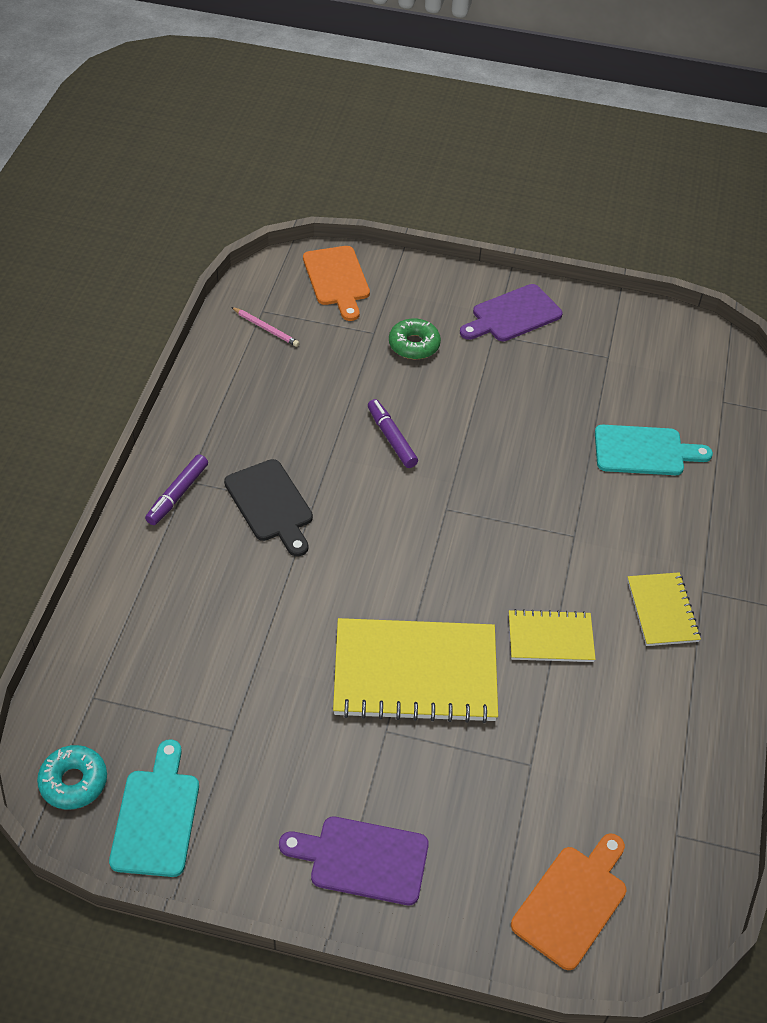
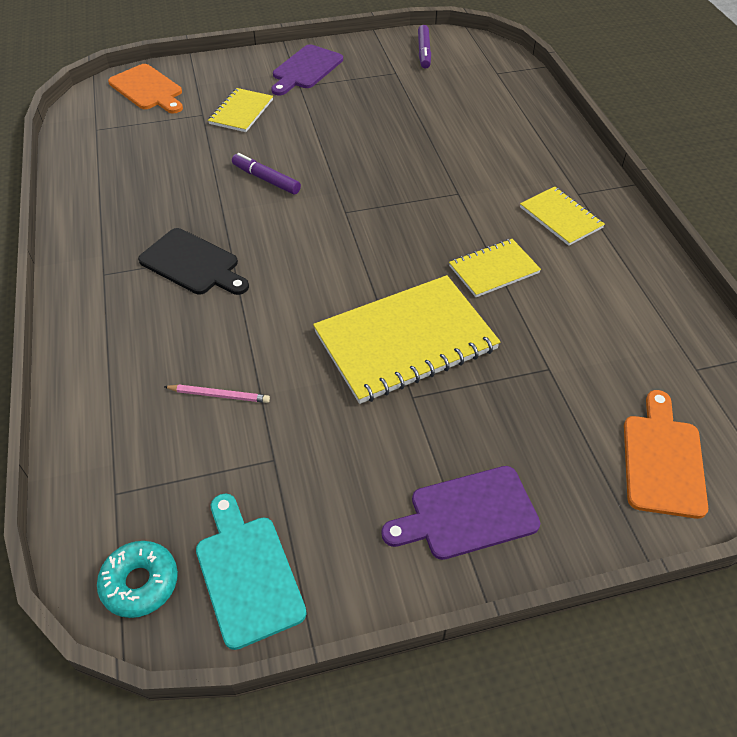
camera: 25 degrees left, 0 degrees up
(177, 494) = (100, 288): purple marker -> purple marker (424, 52)
(265, 328) = (107, 140): pink pencil -> pink pencil (219, 395)
(414, 345) = (241, 112): green donut -> yellow notebook
(644, 451) = (466, 121): turquoise cutting board -> none

